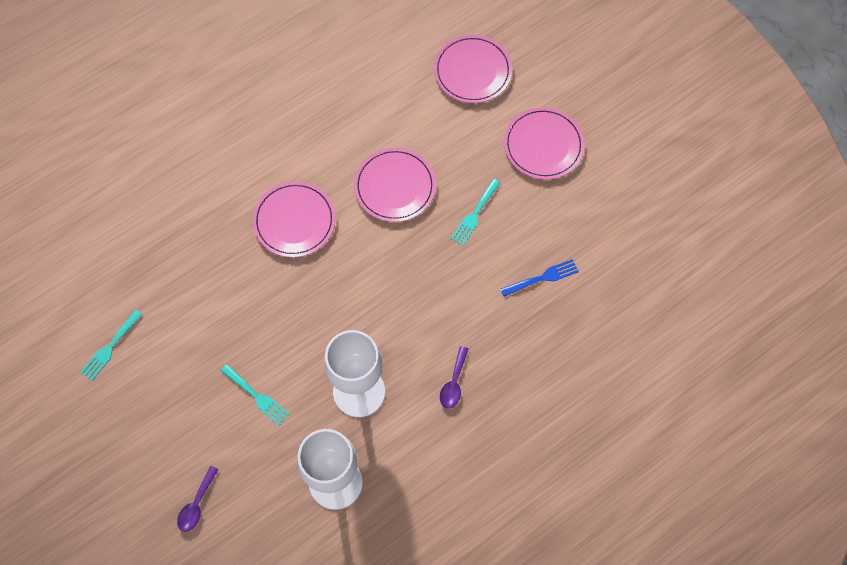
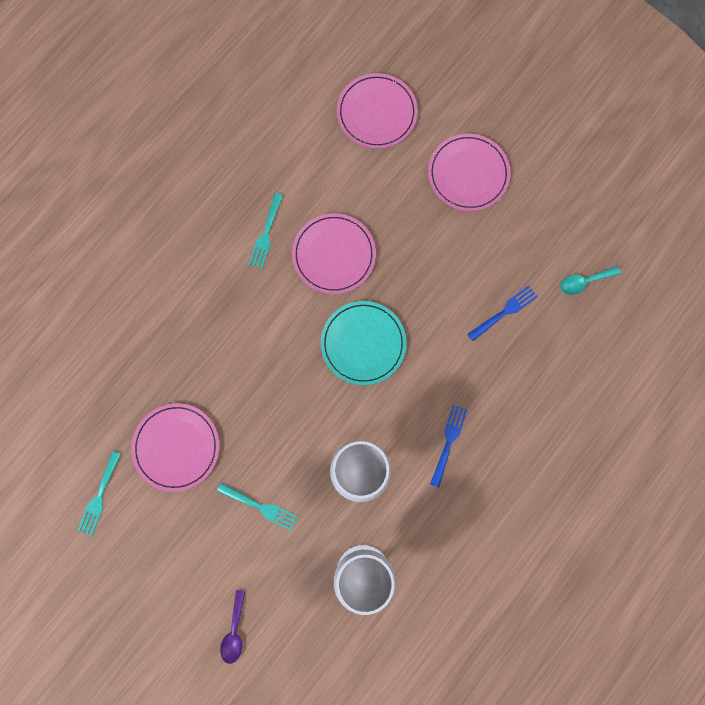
camera: 15 degrees left, 10 degrees up
(294, 221) = (244, 316): pink plate -> pink plate (176, 447)
(398, 273) = (363, 343): none -> turquoise plate
(453, 383) = (448, 442): purple spoon -> blue fork
(474, 215) = (421, 264): turquoise fork -> turquoise fork (266, 234)
(628, 269) = (584, 282): none -> turquoise spoon

